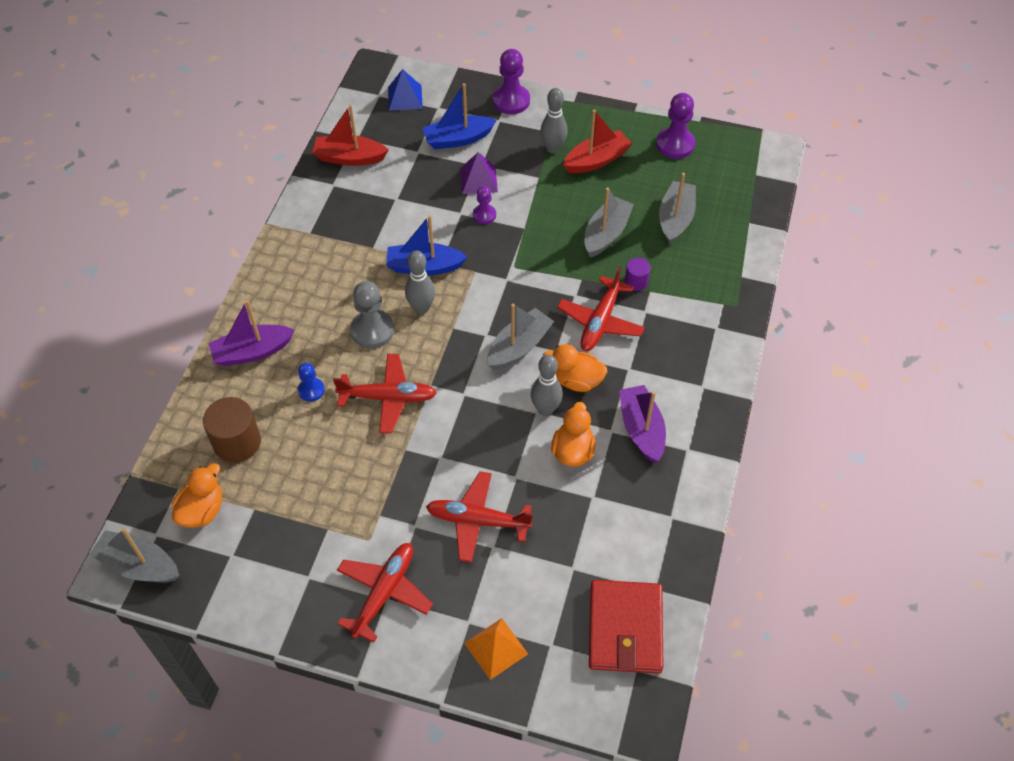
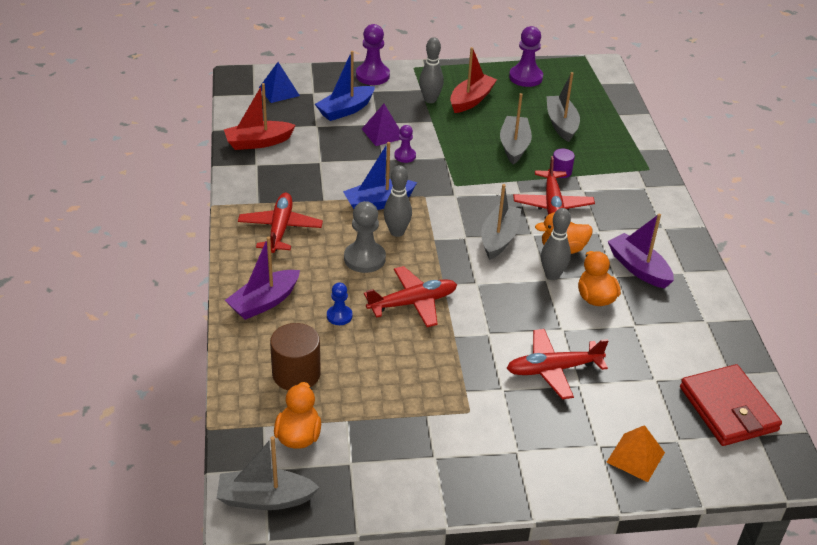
camera: 25 degrees left, 15 degrees down
(384, 592) = (511, 447): red plane -> red plane (280, 229)

